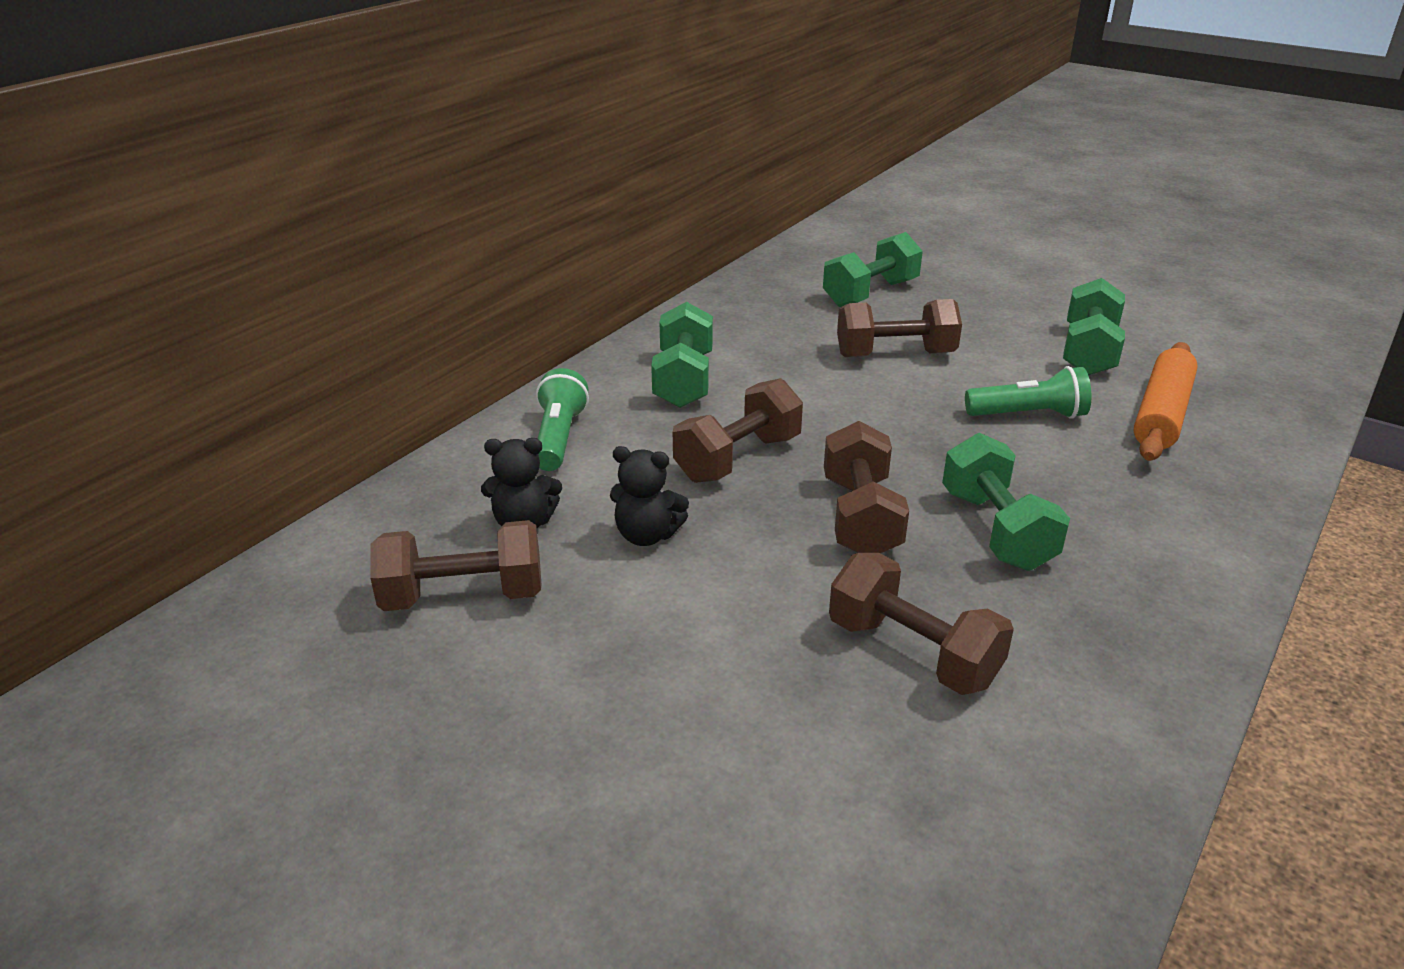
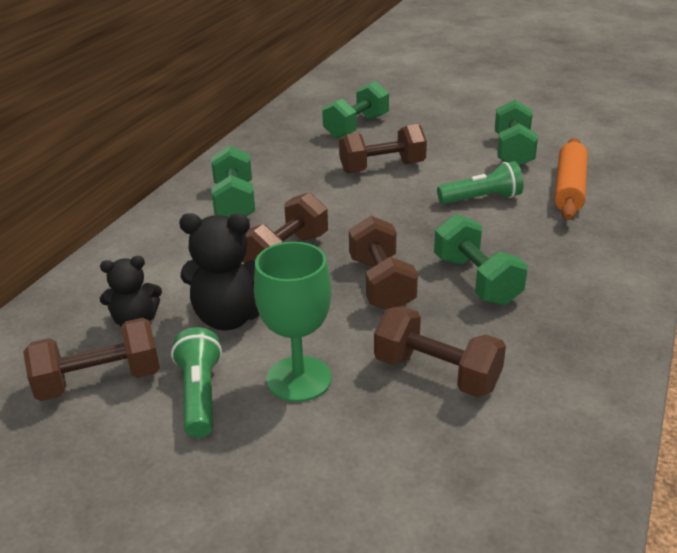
camera: 10 degrees left, 0 degrees up
(559, 437) = (150, 255): green flashlight -> green flashlight (200, 395)
(647, 535) = (230, 317): black teddy bear -> black teddy bear, size x1.57
(722, 632) = (299, 379): none -> green goblet

